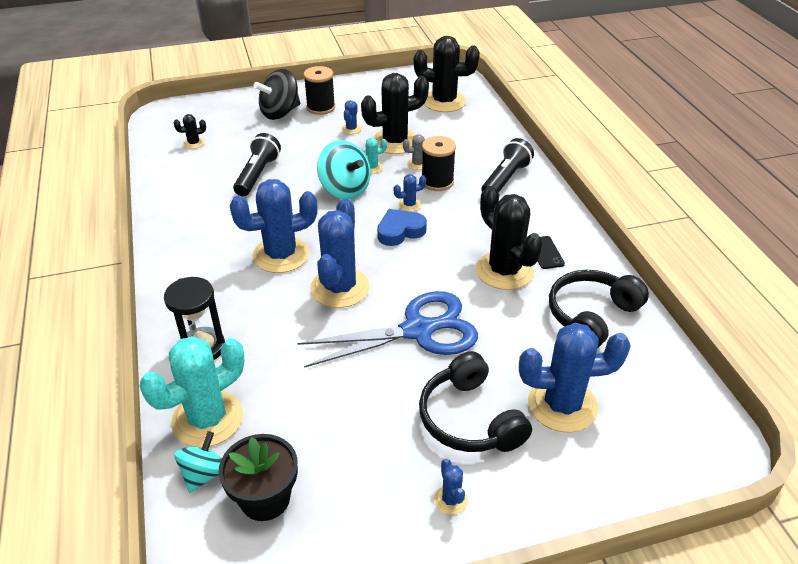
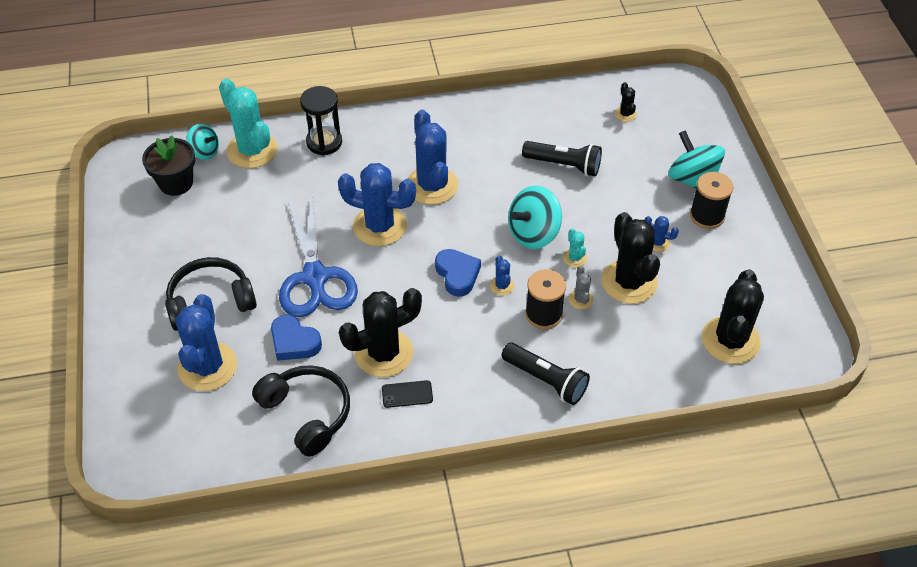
camera: 95 degrees right, 10 degrees up
(280, 113) = (692, 180): black spinning top -> turquoise spinning top
(451, 499) = (143, 282): blue cactus -> none
(508, 336) = (294, 342): none -> blue heart

